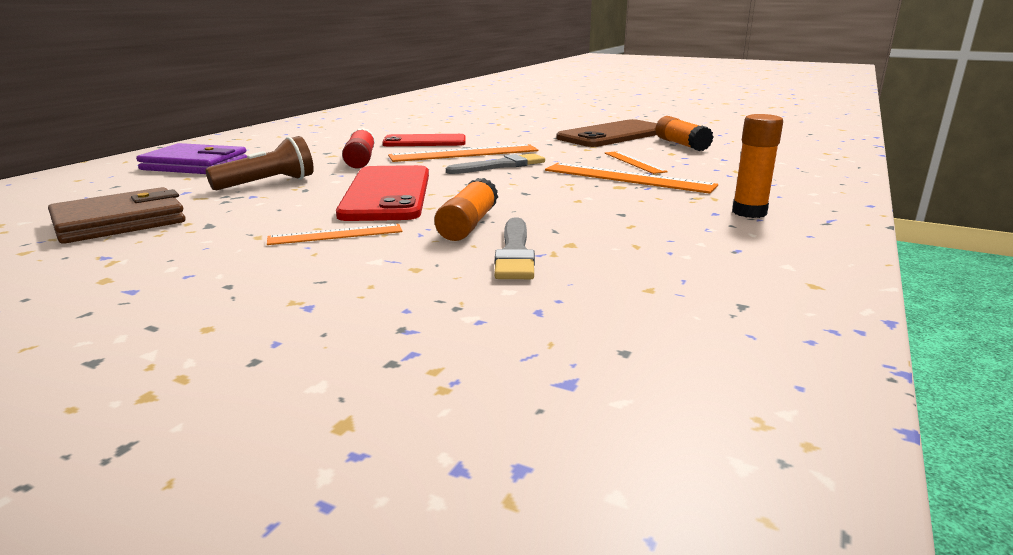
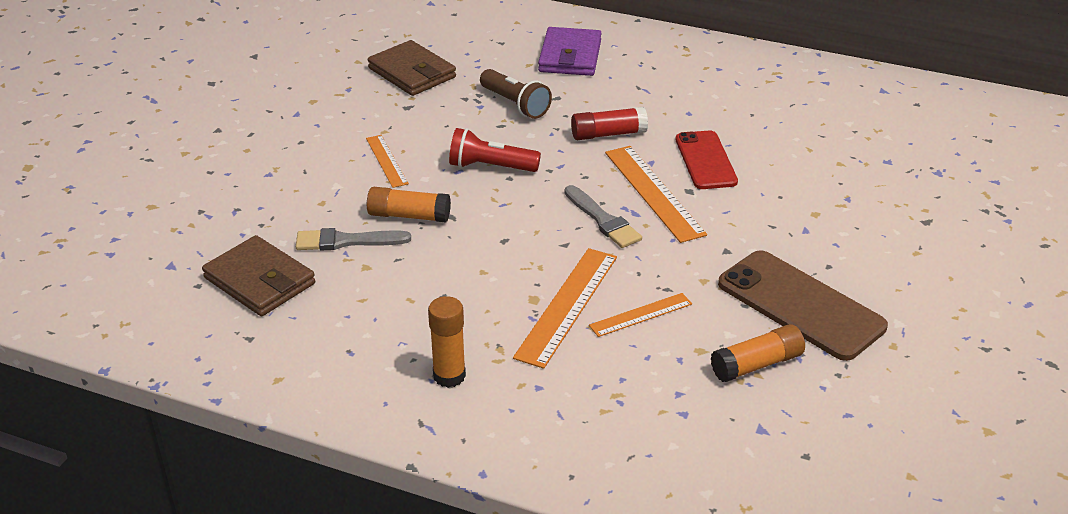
camera: 85 degrees right, 15 degrees up
(387, 194) = (491, 167): red phone -> red flashlight
(607, 302) = (260, 281): none -> brown wallet

